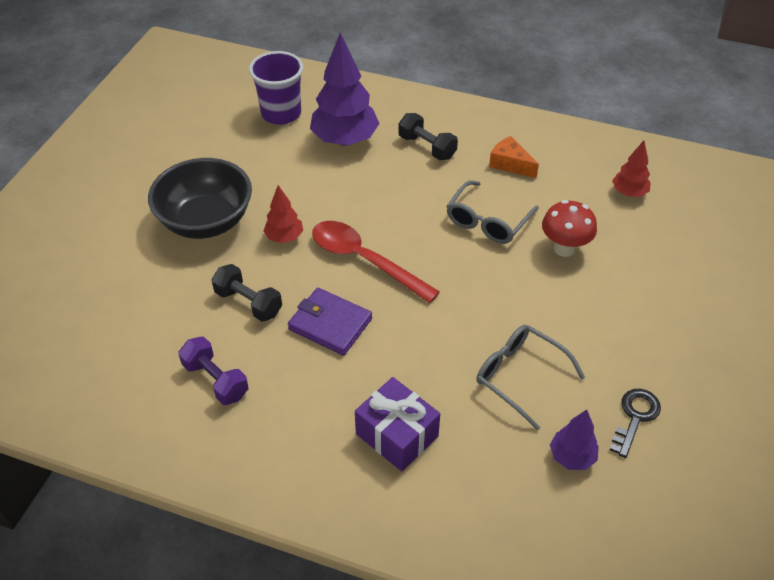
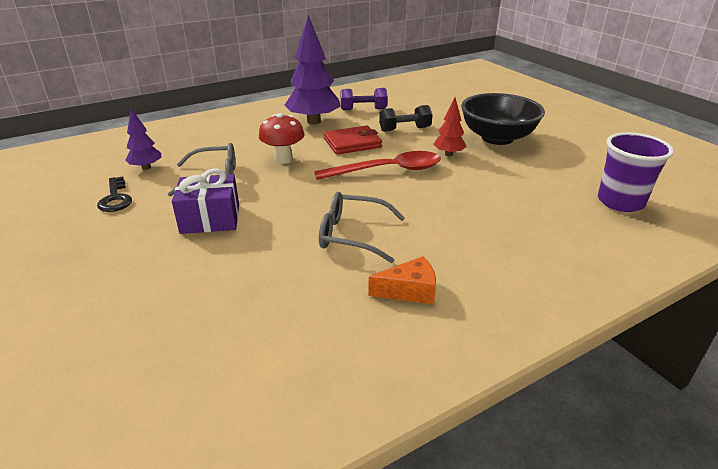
camera: 130 degrees right, 15 degrees down
(330, 324) = (352, 143): purple wallet -> red wallet
(345, 140) = (547, 216): purple tree -> purple tree (313, 122)
(397, 435) = (254, 133): purple gift -> purple gift (210, 219)
(427, 147) = (493, 253): black dumbbell -> none
(487, 221) = (352, 235): grey glasses -> grey glasses turned 60 degrees counterclockwise
(564, 248) = (266, 255): red mushroom -> red mushroom (283, 159)
(629, 193) = (259, 350): red tree -> none

